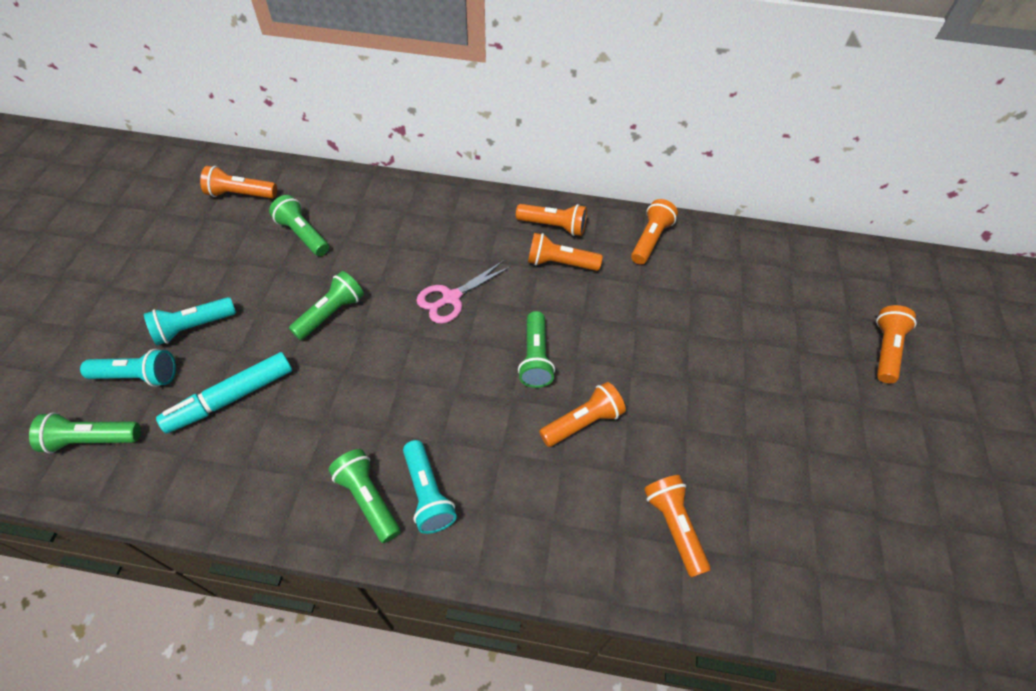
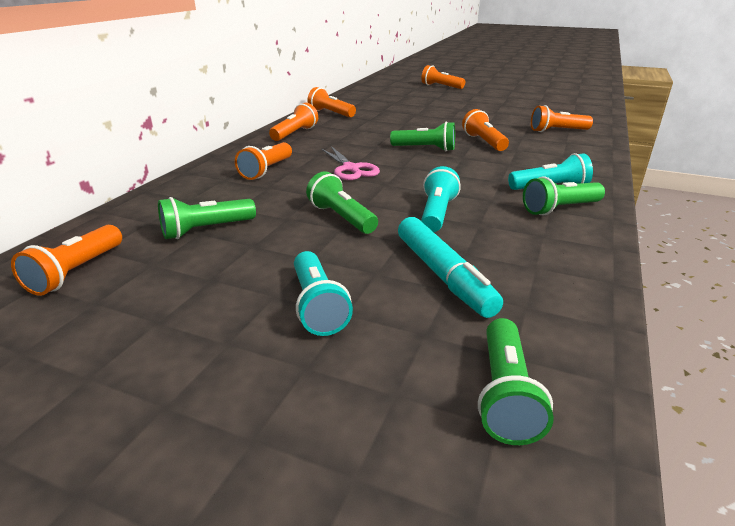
camera: 75 degrees left, 25 degrees down
(138, 376) = (391, 353): turquoise flashlight -> turquoise flashlight (437, 213)
(560, 263) = (335, 135): orange flashlight -> orange flashlight (266, 170)

